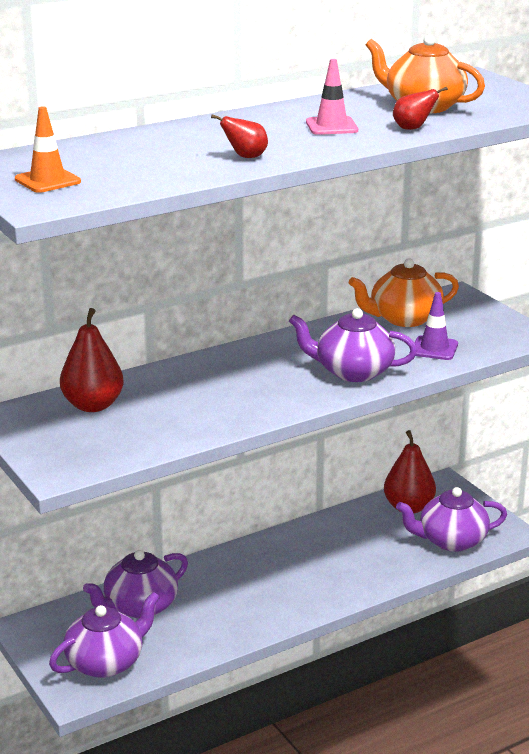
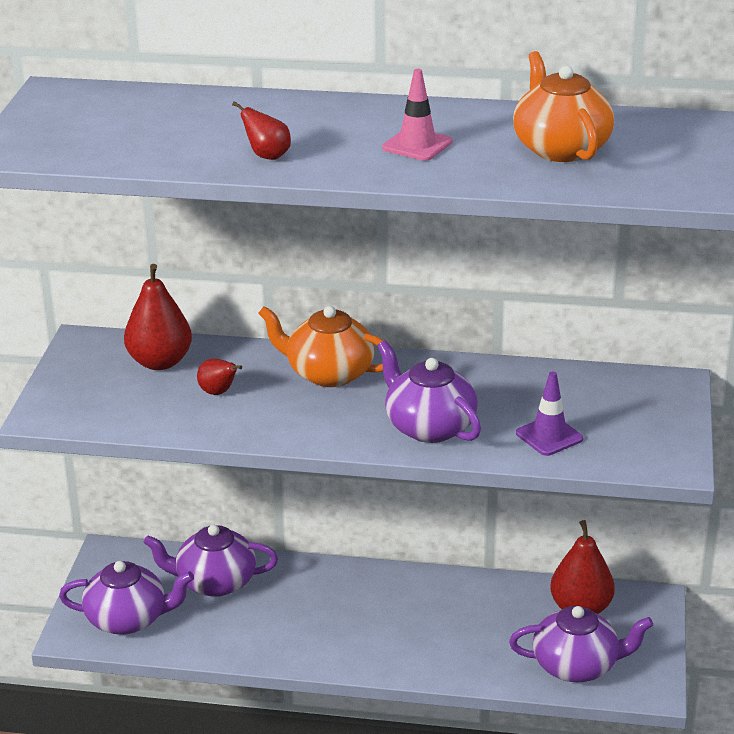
camera: 40 degrees right, 5 degrees up
(47, 181) = (65, 127): orange traffic cone -> none
(404, 318) = (572, 389): orange teapot -> orange teapot (328, 373)
(413, 128) = (489, 174): red pear -> red pear (218, 392)
(451, 541) = (577, 666): purple teapot -> purple teapot turned 150 degrees clockwise

